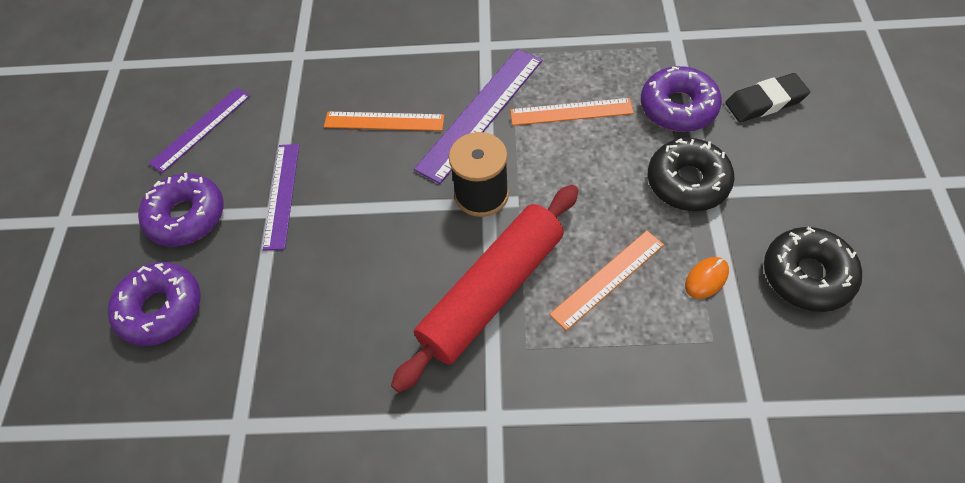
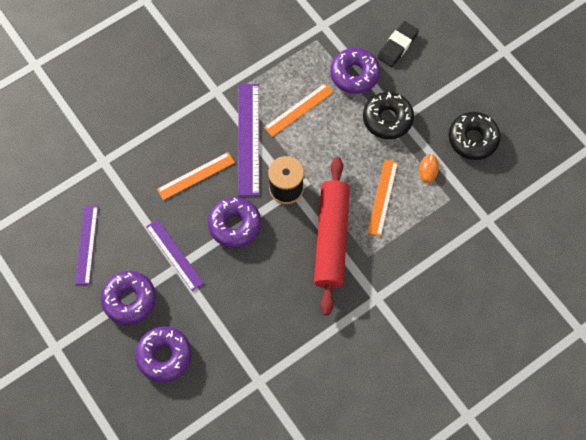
camera: 40 degrees left, 10 degrees up
(381, 202) = (235, 225): none -> purple donut

